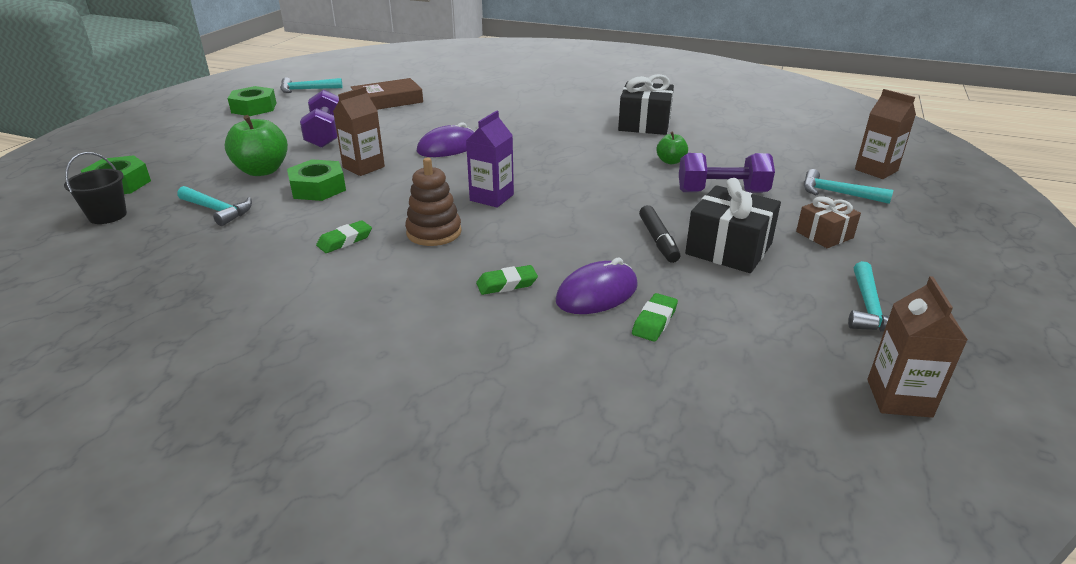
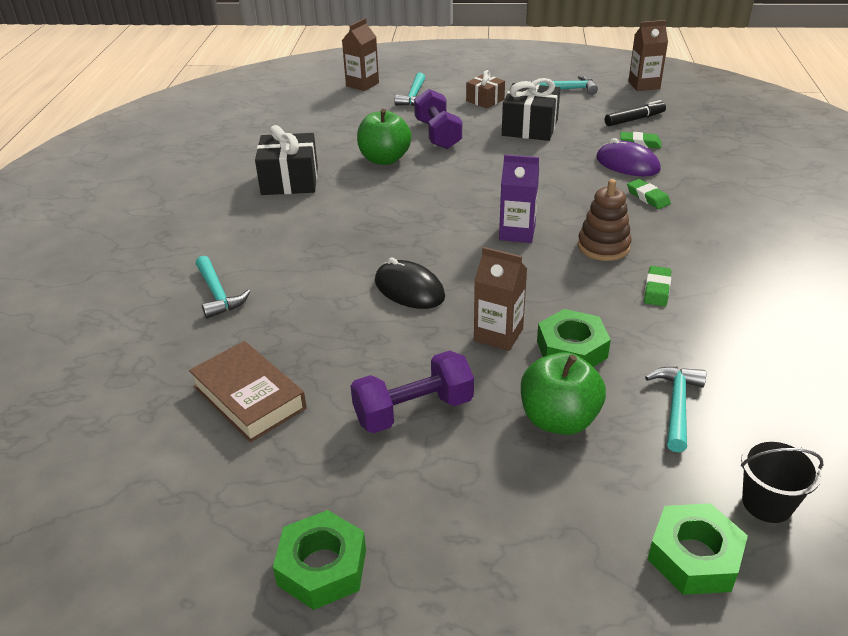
camera: 105 degrees left, 5 degrees up
(307, 90) = (200, 534): turquoise hammer -> turquoise hammer (218, 294)
(345, 240) = (657, 289): green eraser -> green eraser turned 75 degrees clockwise
(448, 147) = (409, 289): purple mouse -> black mouse
(658, 240) = (537, 151): black marker -> black marker (634, 119)
(670, 161) = (384, 159): green apple -> green apple, size x1.82

